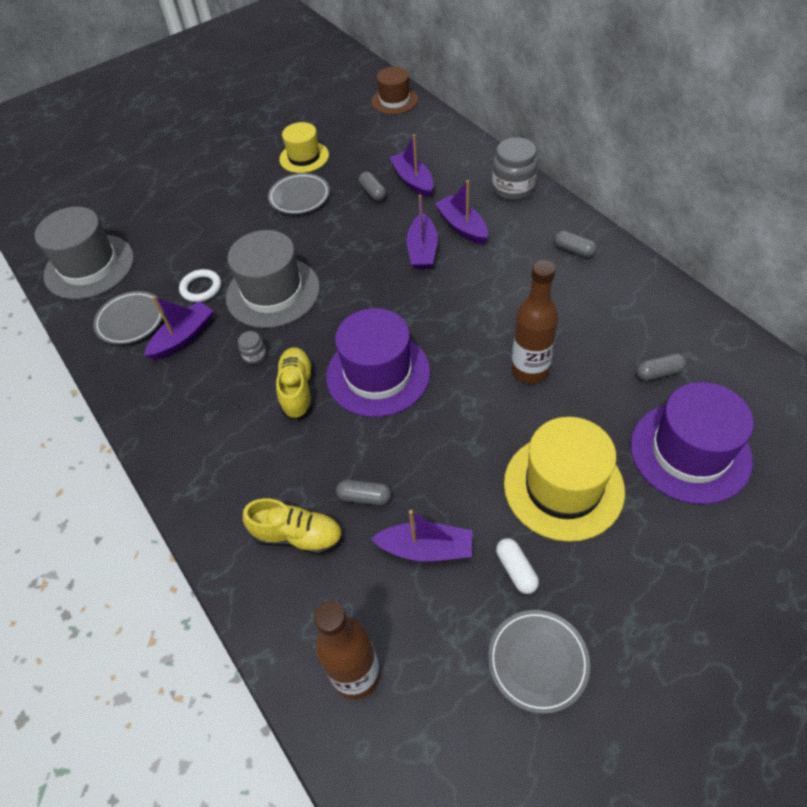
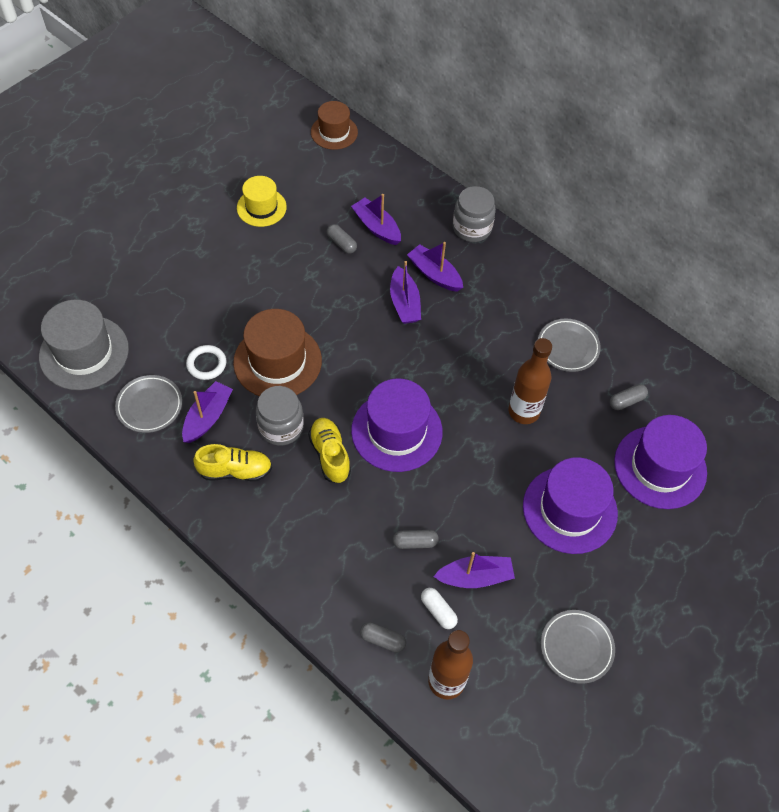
camera: 20 degrees left, 5 degrees up
(254, 355) = (281, 427): grey jar -> grey jar, size x2.06
(273, 292) = (277, 361): grey hat -> brown hat
(298, 536) = (369, 583): yellow shoe -> yellow shoe (235, 471)
(299, 197) = (271, 254): grey plate -> grey plate (568, 347)
(516, 570) = (547, 582): white capsule -> white capsule (438, 611)
(563, 486) = (569, 509): yellow hat -> purple hat
(574, 250) = (538, 290): grey capsule -> grey capsule (382, 640)

